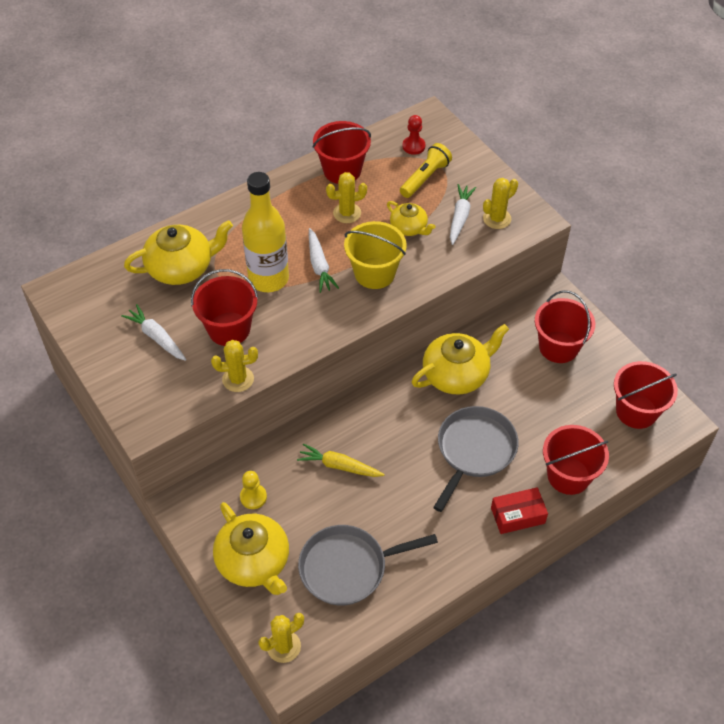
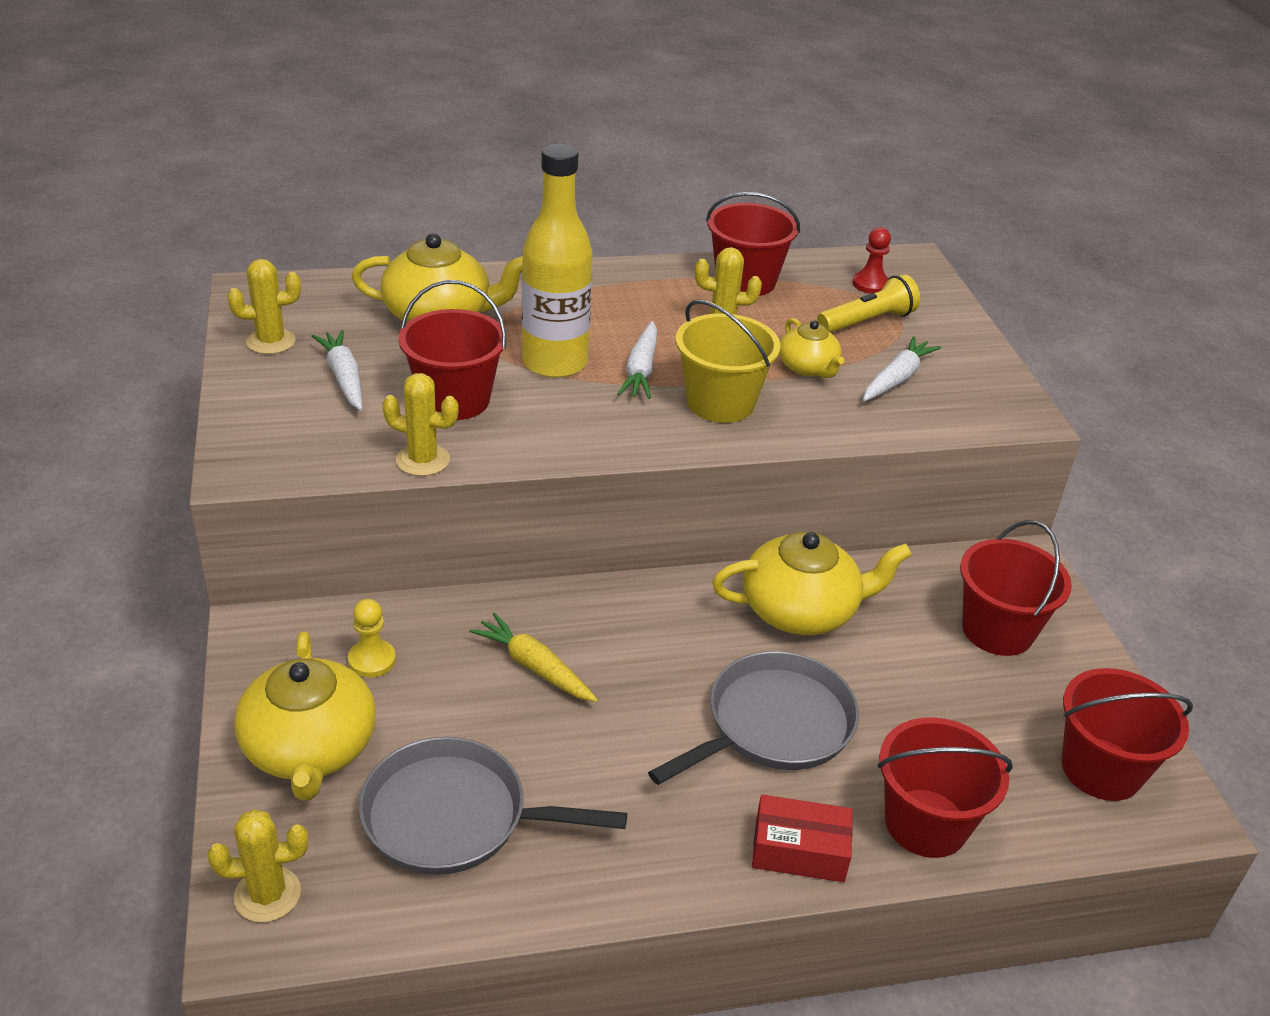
camera: 20 degrees right, 15 degrees down
(497, 219) = (957, 396): yellow cactus -> yellow cactus (271, 341)

